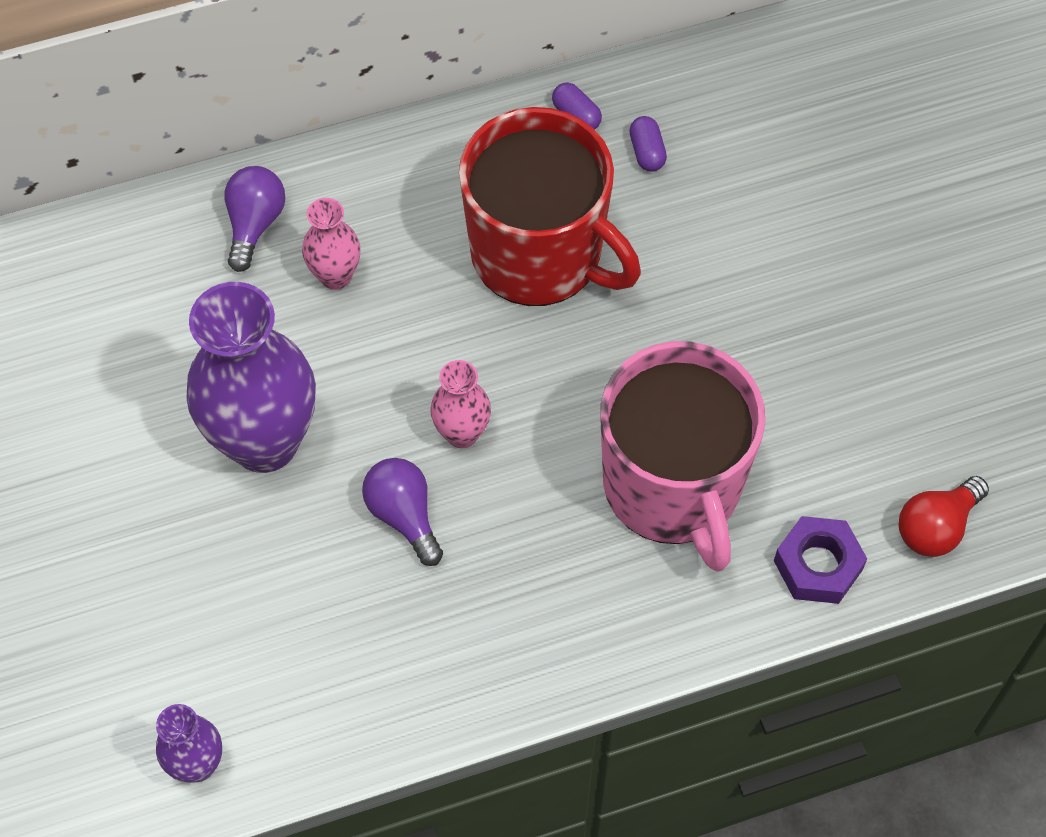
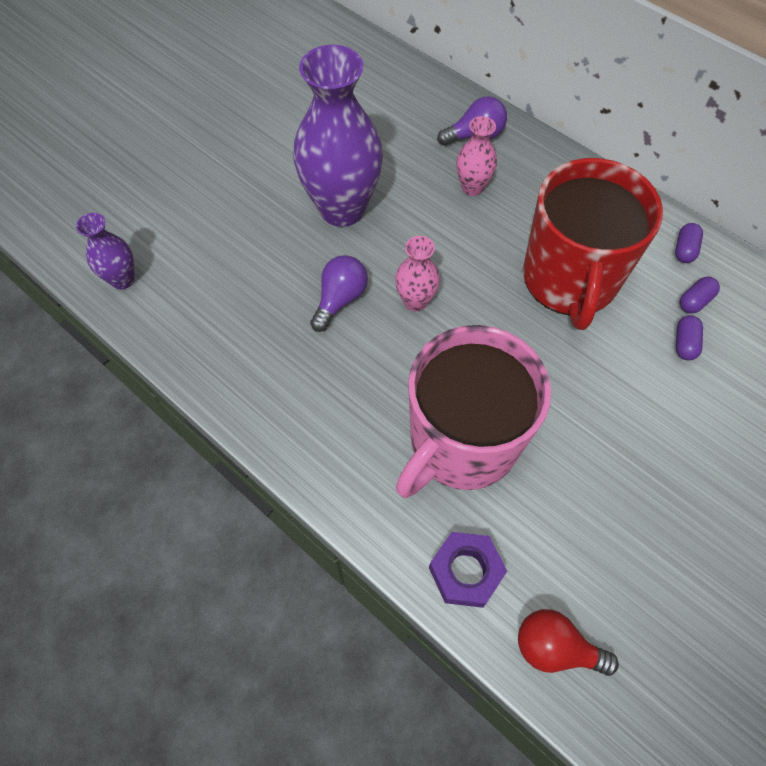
camera: 60 degrees right, 0 degrees up
(691, 197) = (684, 343): none -> purple capsule

